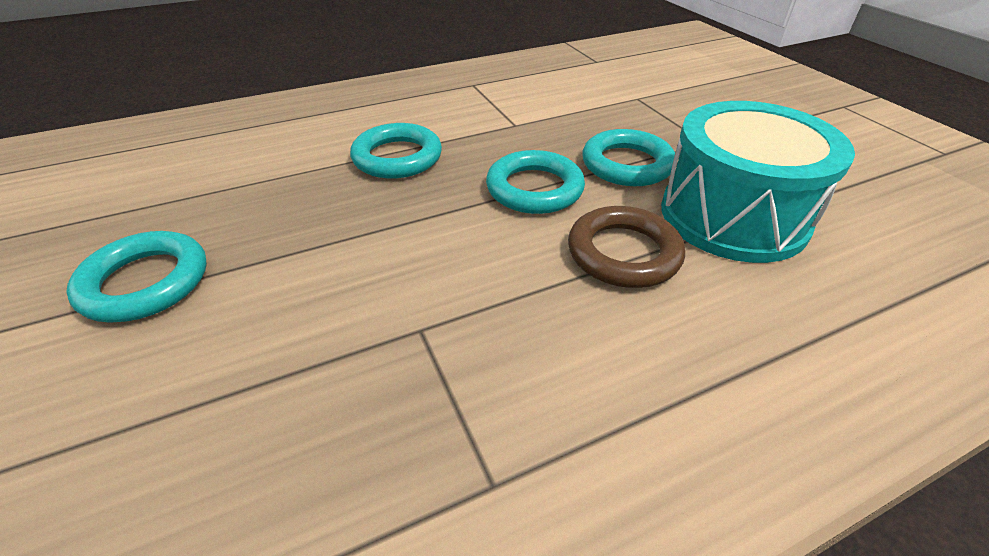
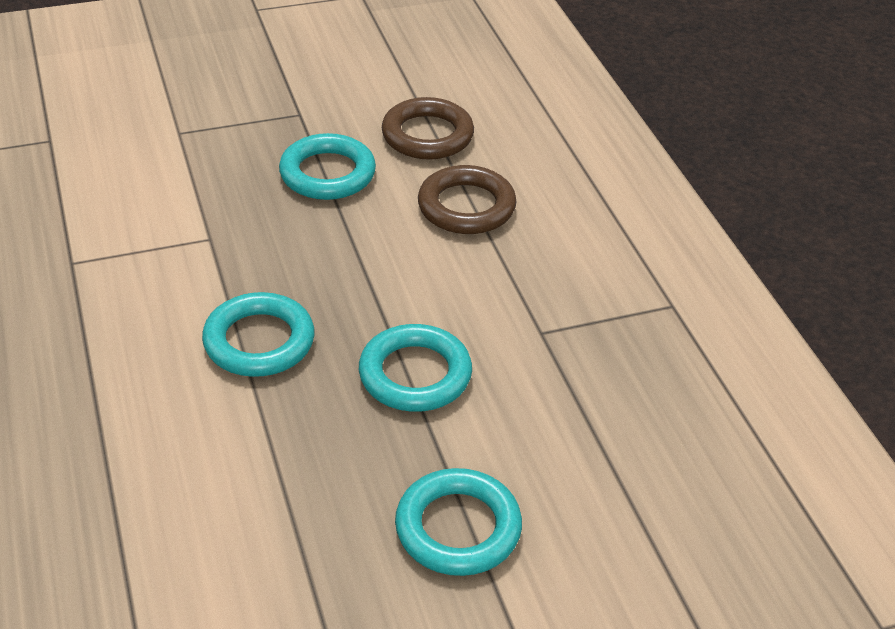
camera: 85 degrees left, 0 degrees up
(534, 189) = (355, 242): turquoise ring -> turquoise ring (415, 374)
(733, 216) = (427, 135): turquoise drum -> brown ring

